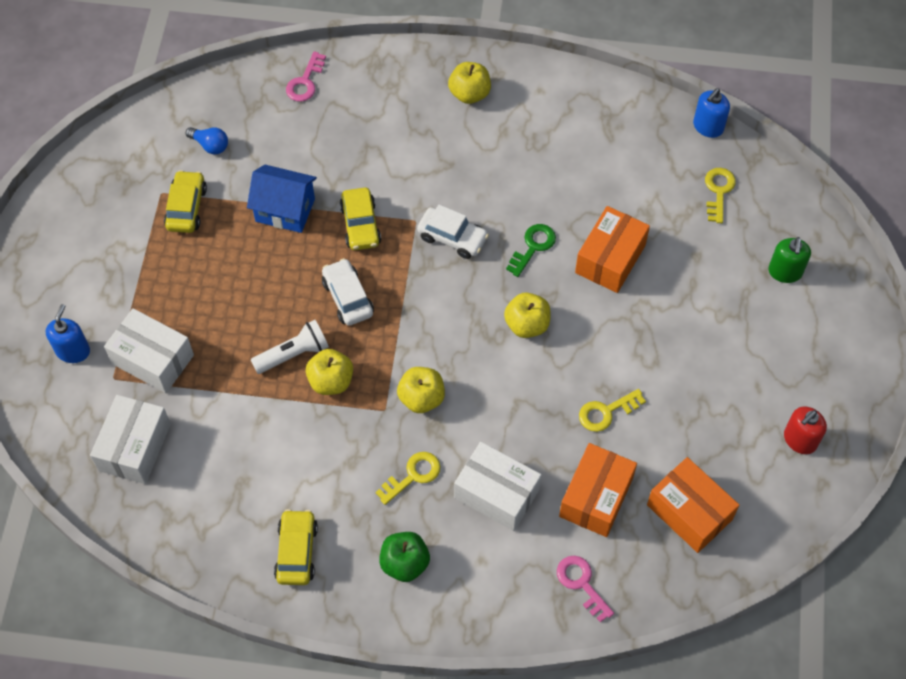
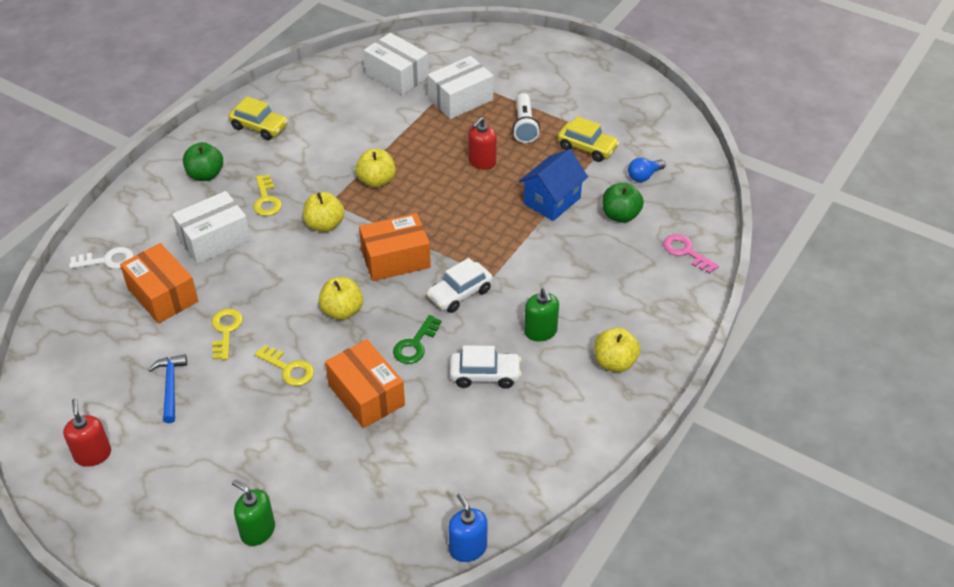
camera: 115 degrees right, 15 degrees down
(73, 351) = (494, 66): blue soap dispenser -> none
(253, 295) = (482, 162): none -> red soap dispenser
(279, 147) = (620, 215): none -> green apple
(293, 354) = (414, 168): white flashlight -> white flashlight (524, 126)
(347, 298) = (444, 212): white car -> white car (485, 375)
(360, 225) = (509, 240): yellow car -> none
(464, 158) = (540, 332): none -> green soap dispenser
(533, 247) = (415, 344): green key -> green key turned 60 degrees clockwise
(581, 584) = (107, 260): pink key -> white key
(689, 512) = (101, 347): orange box -> orange box (395, 259)
(695, 421) = (170, 386): none -> blue hammer
(718, 191) = (384, 518): yellow key -> yellow key (288, 369)

